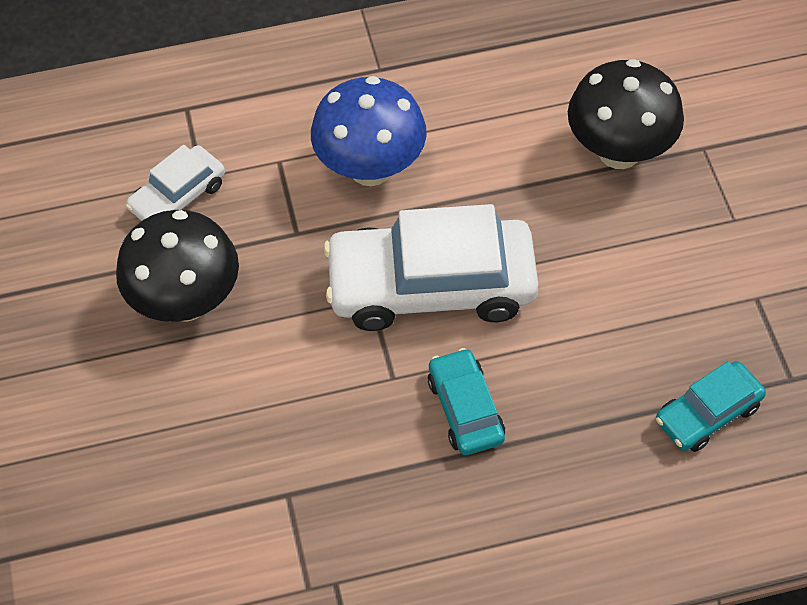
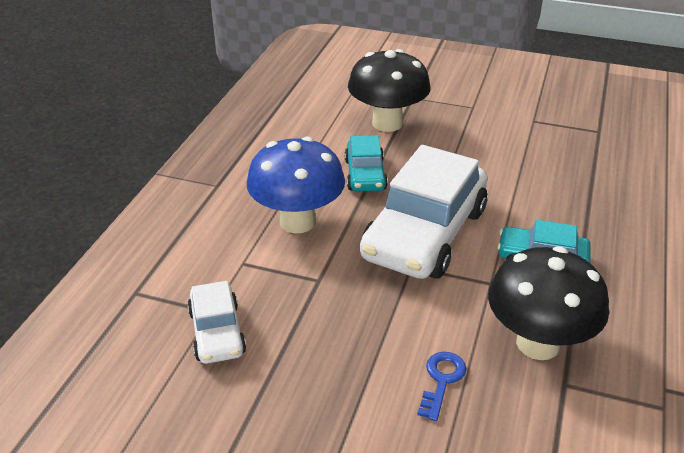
camera: 60 degrees left, 20 degrees down
(186, 302) = (328, 370): black mushroom -> black mushroom (538, 343)
(228, 393) = (441, 380): none -> blue key
(707, 413) = (606, 166): turquoise car -> turquoise car (365, 175)

